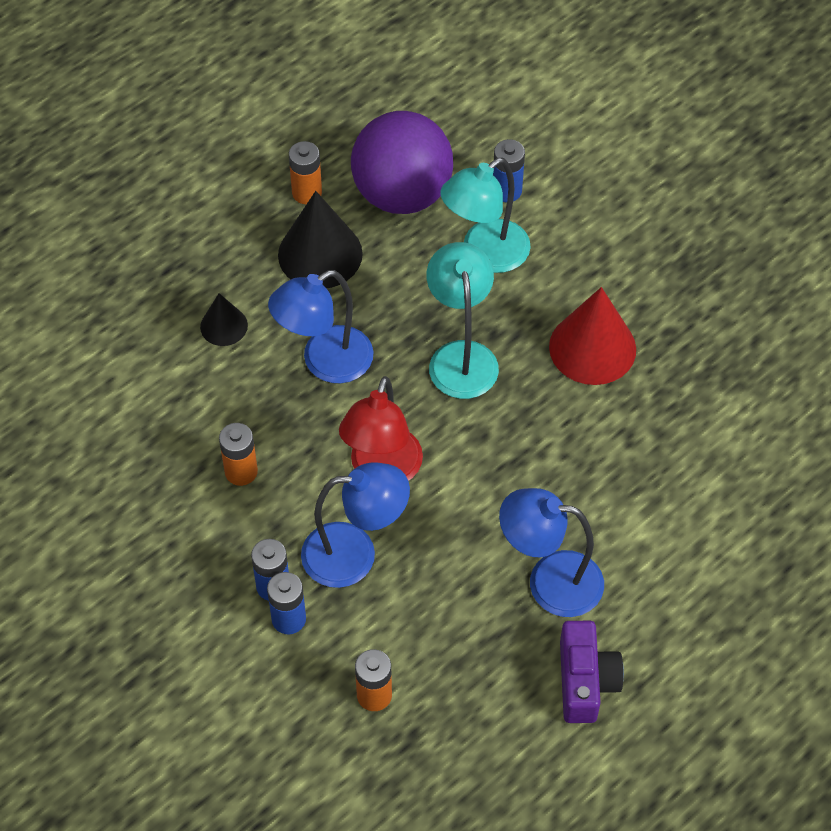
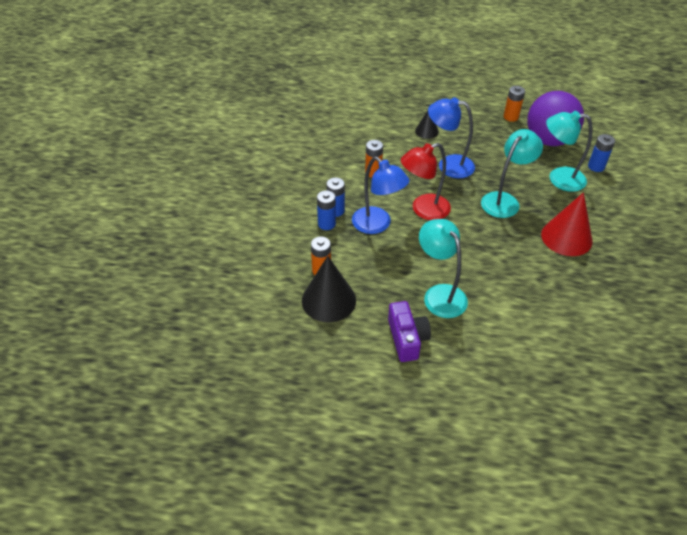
camera: 50 degrees right, 10 degrees down
(320, 254) = (491, 136): black cone -> black cone (328, 300)
(549, 581) = (440, 294): blue lamp -> turquoise lamp
(585, 681) = (407, 338): purple camera -> purple camera turned 60 degrees counterclockwise

